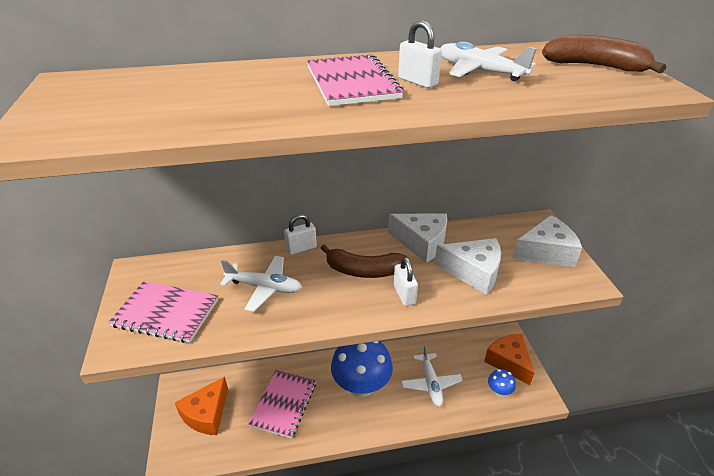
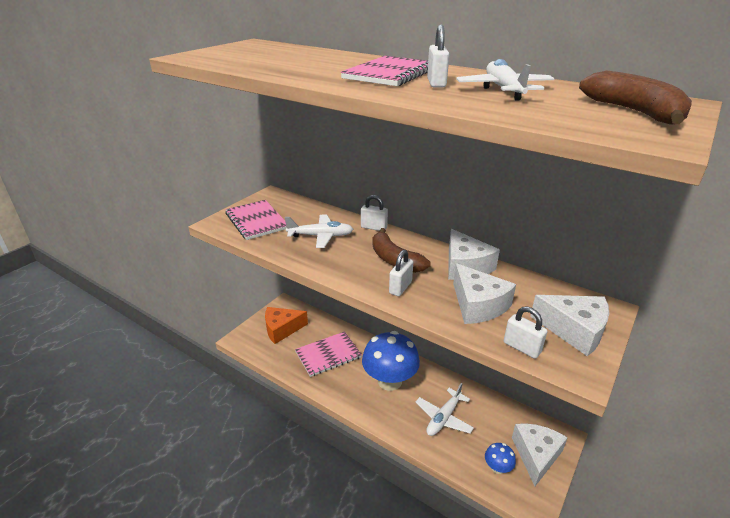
camera: 45 degrees right, 5 degrees down
(264, 288) = (321, 236): white plane -> white plane turned 60 degrees counterclockwise
(509, 362) = (536, 455): orange cheese -> white cheese
(539, 287) = (521, 347): none -> white padlock

